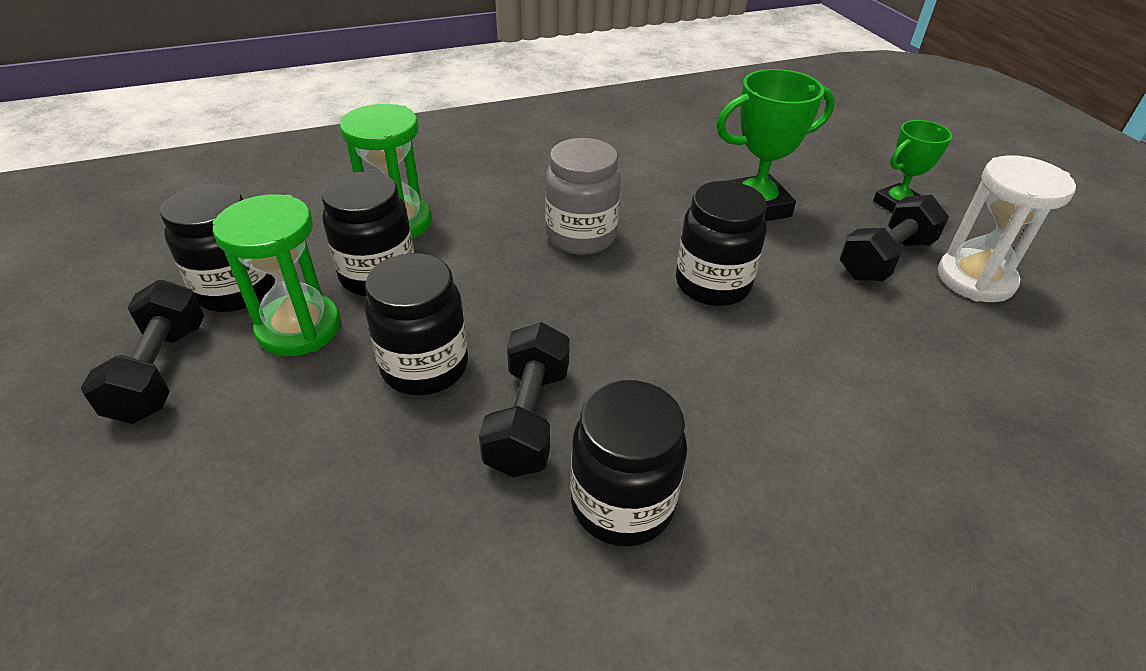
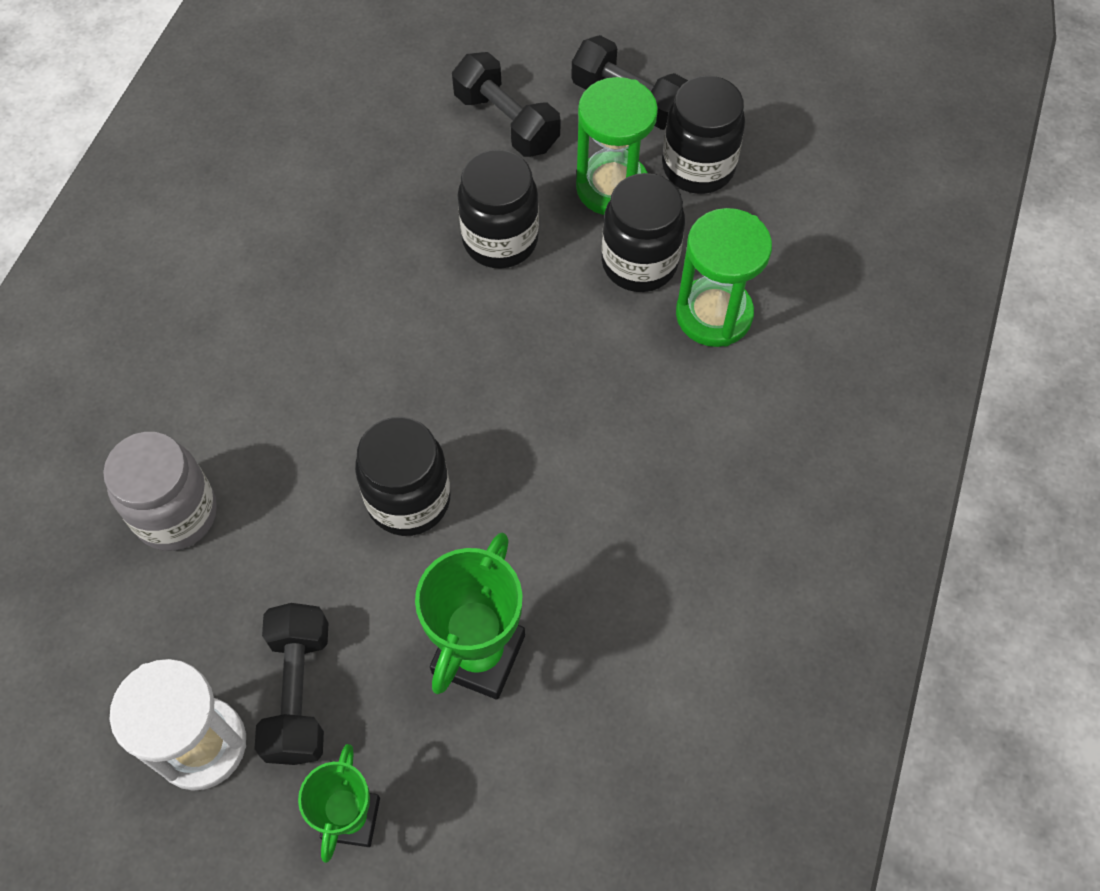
camera: 130 degrees right, 20 degrees up
(528, 418) = (396, 270): black dumbbell -> black dumbbell (506, 122)
(581, 236) = (567, 447): grey jar -> grey jar (176, 514)
(622, 504) = (286, 276): black jar -> none

